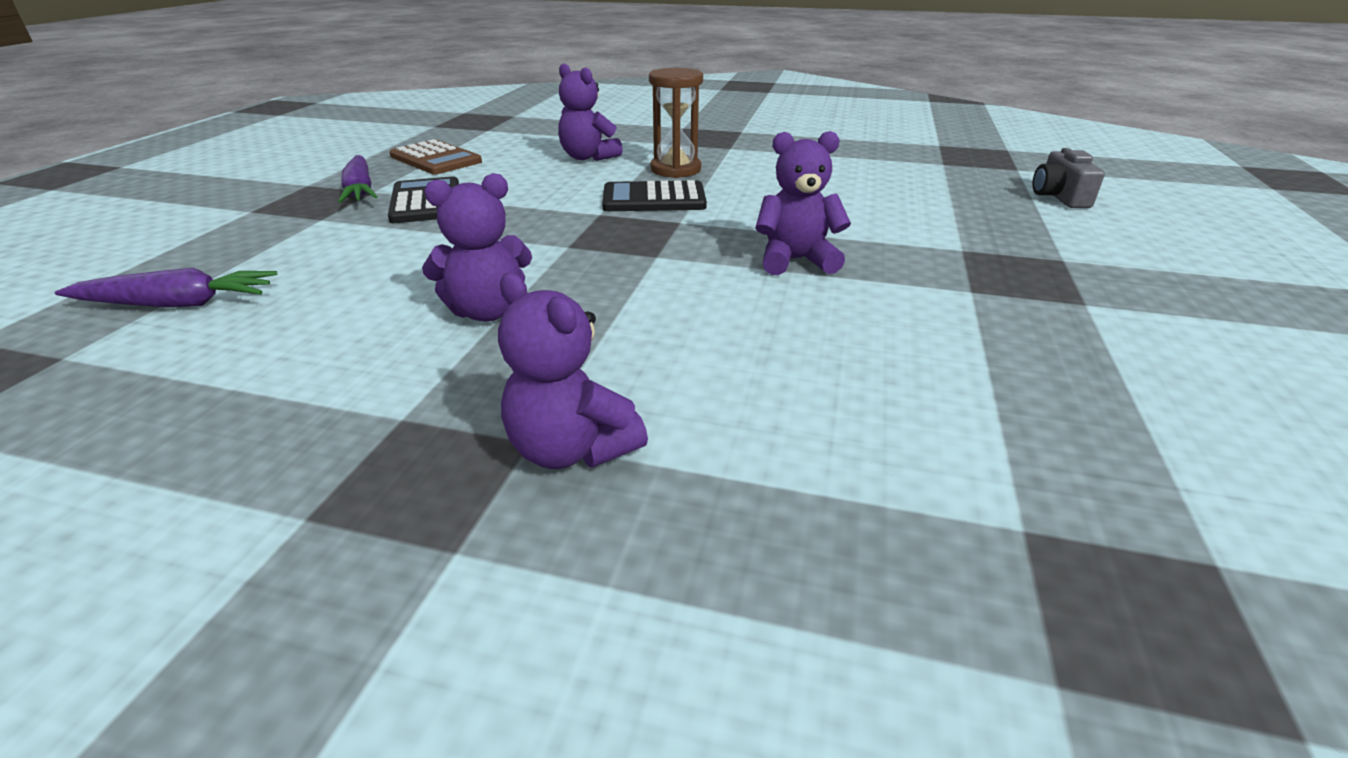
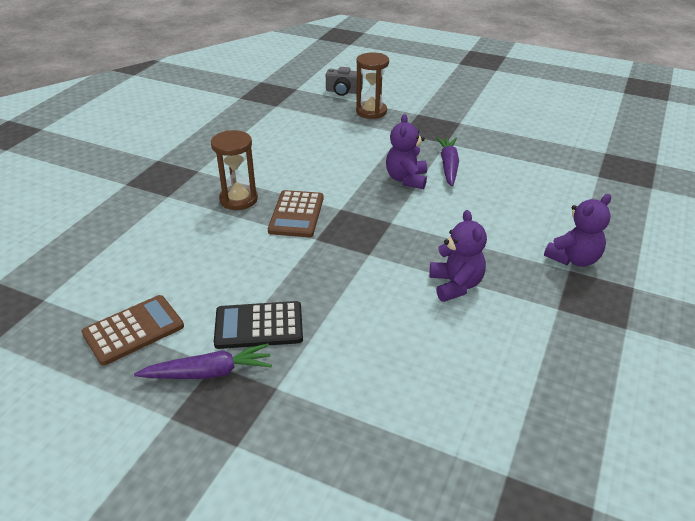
camera: 80 degrees left, 5 degrees up
(178, 304) = (433, 436): purple carrot -> purple carrot (448, 166)
(588, 157) = (183, 238): purple teddy bear -> none
(654, 199) = (296, 214): black calculator -> brown calculator
(1013, 221) = (371, 112): none -> brown hourglass

